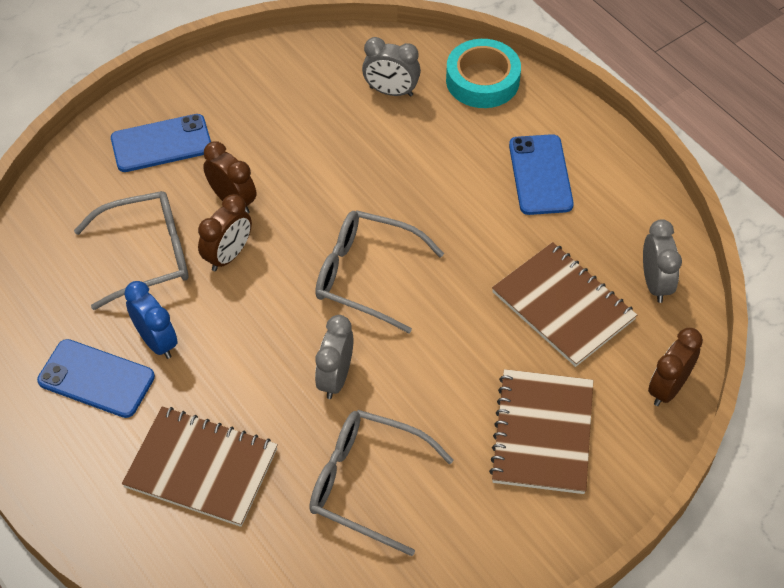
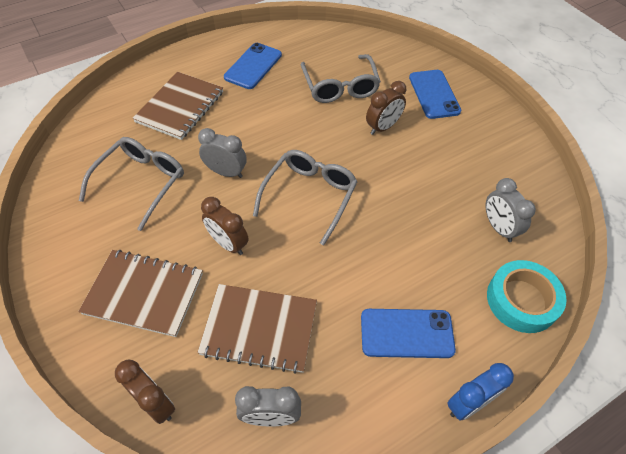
camera: 95 degrees right, 0 degrees up
(157, 341) = (274, 90): blue clock -> blue clock (468, 403)
(228, 255) = (336, 123): brown clock -> brown clock (228, 244)
(391, 91) = (498, 228): grey clock -> grey clock turned 45 degrees counterclockwise
(563, 306) = (259, 329): brown notebook -> brown notebook turned 45 degrees clockwise

